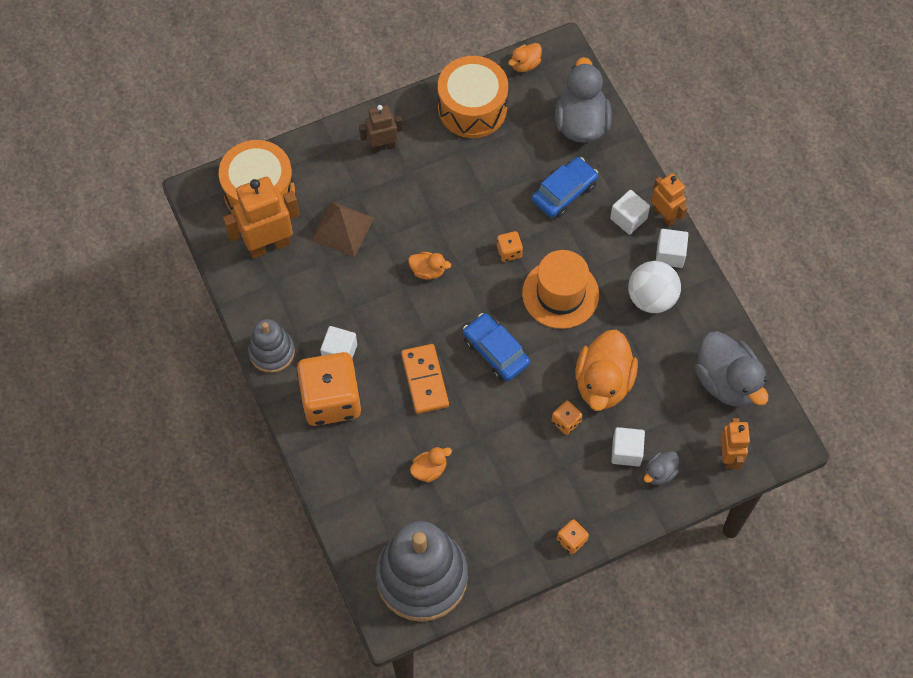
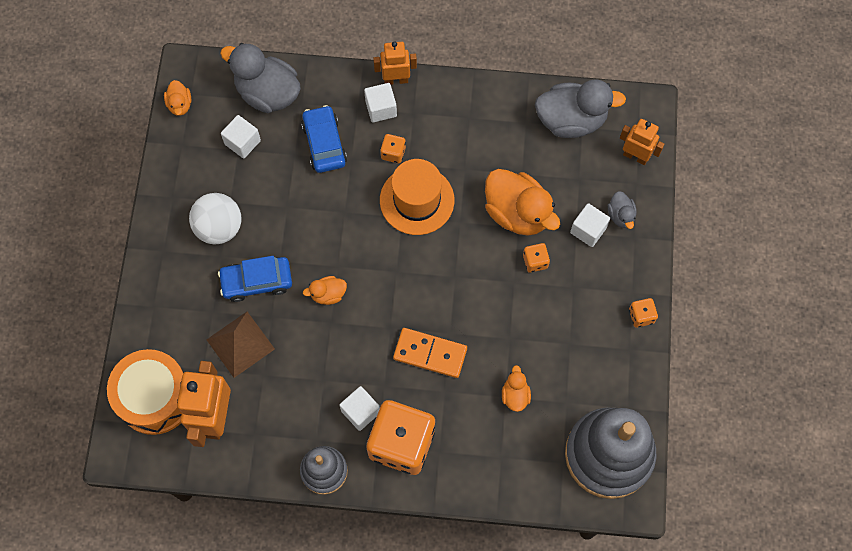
camera: 60 degrees left, 5 degrees up
(382, 146) = (180, 265): brown robot -> none
(428, 271) = (328, 294): orange duck -> orange duck turned 150 degrees counterclockwise
(472, 108) = (193, 170): orange drum -> none
(495, 351) = (438, 281): blue car -> blue car (257, 282)
(509, 251) = (352, 218): orange dice -> orange dice (393, 153)
(651, 298) = (464, 133): white ball -> white ball (219, 228)
(670, 254) = (433, 96): white cube -> white cube (242, 142)

